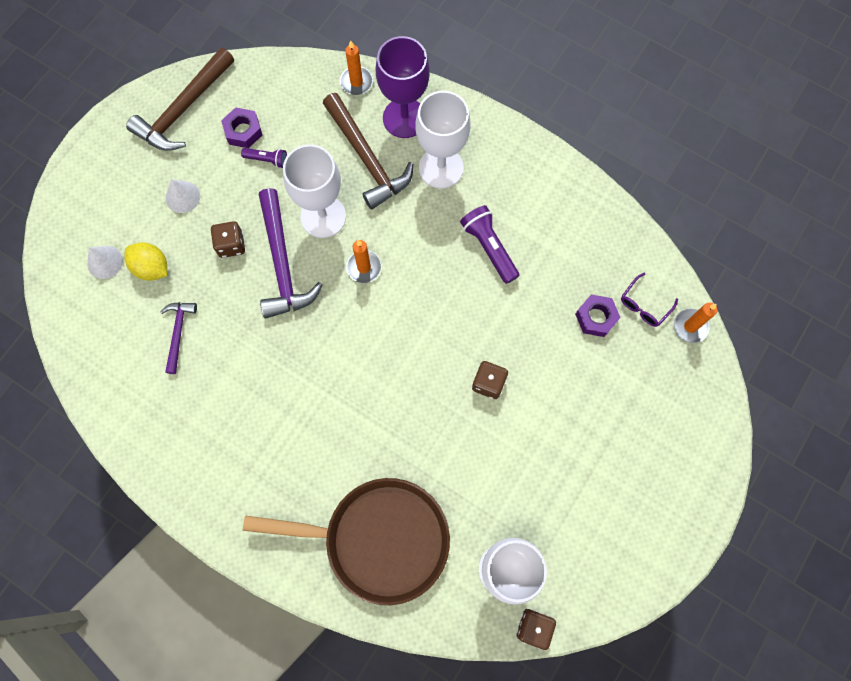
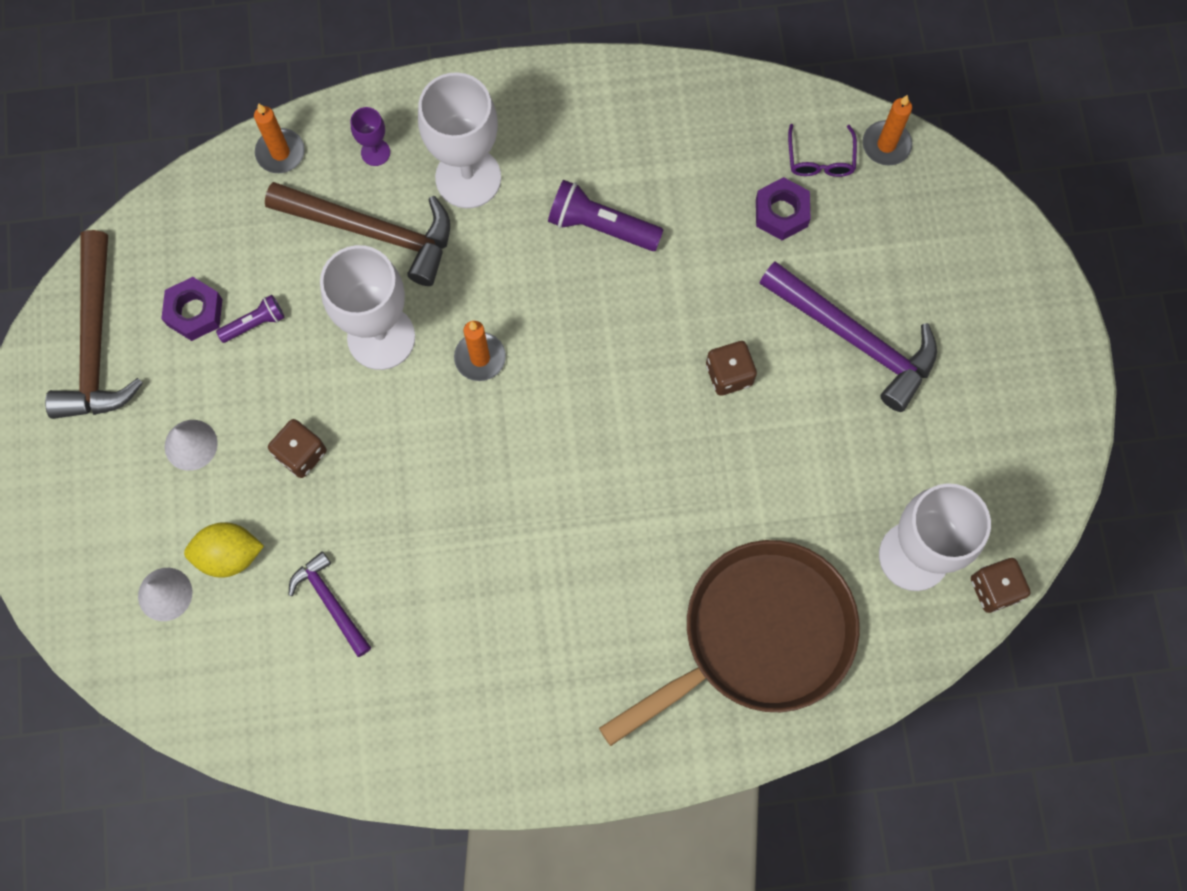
camera: 40 degrees left, 0 degrees up
(282, 264) = (381, 428): purple hammer -> purple hammer (855, 339)
(404, 118) = (375, 152): purple goblet -> purple goblet, size x0.45

